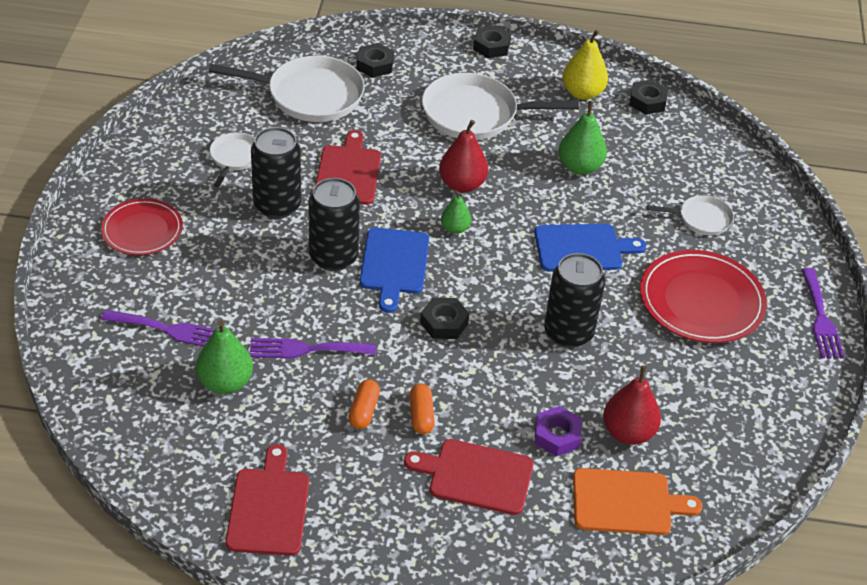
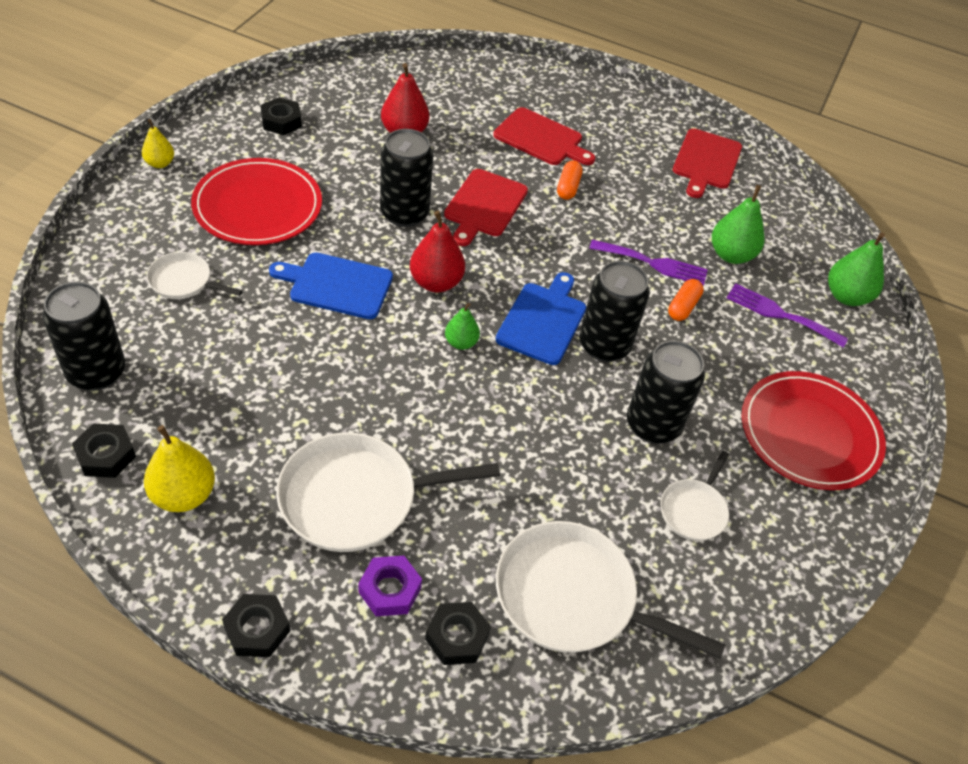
camera: 165 degrees left, 5 degrees up
(142, 230) = (809, 433): red plate -> red plate, size x1.55
(348, 172) = (556, 448): red cutting board -> red cutting board (484, 205)
(364, 411) = (615, 203): orange capsule -> orange capsule (683, 307)
(444, 323) = (516, 252): black nut -> black nut (281, 121)
(462, 185) = (426, 394): red pear -> red pear (436, 282)
(474, 114) = (355, 498): white pan -> white pan turned 150 degrees clockwise
(557, 435) = (463, 146): purple nut -> purple nut (390, 590)
(579, 167) = (271, 380): green pear -> green pear (846, 296)
(626, 502) = (436, 95): orange cutting board -> none
(700, 143) = (96, 372): none -> black can
(820, 318) = (160, 163): purple fork -> yellow pear

